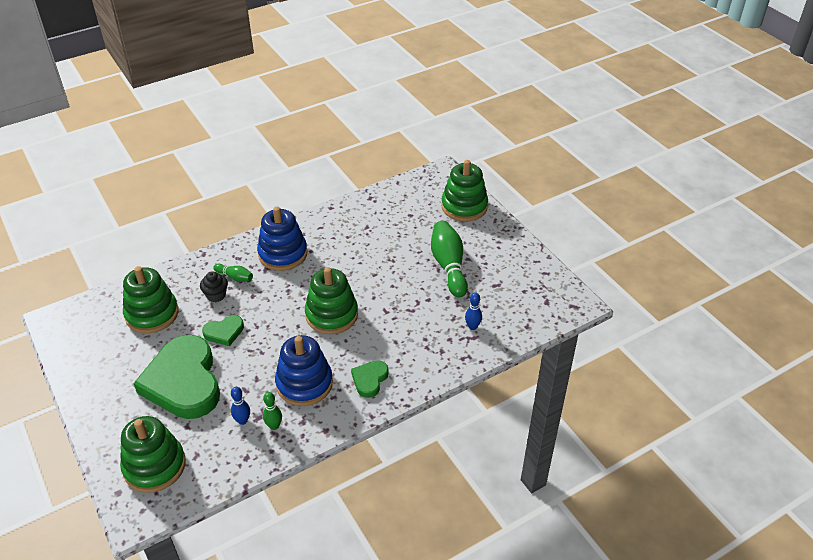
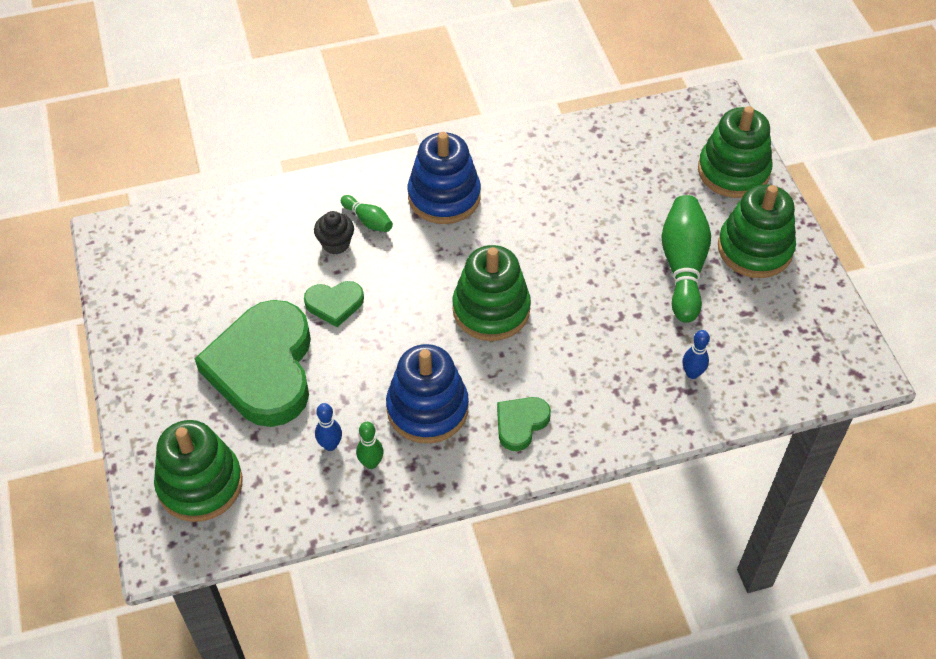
camera: 15 degrees right, 10 degrees up
(152, 314) = (242, 254): green stacking toy -> green stacking toy (754, 249)

